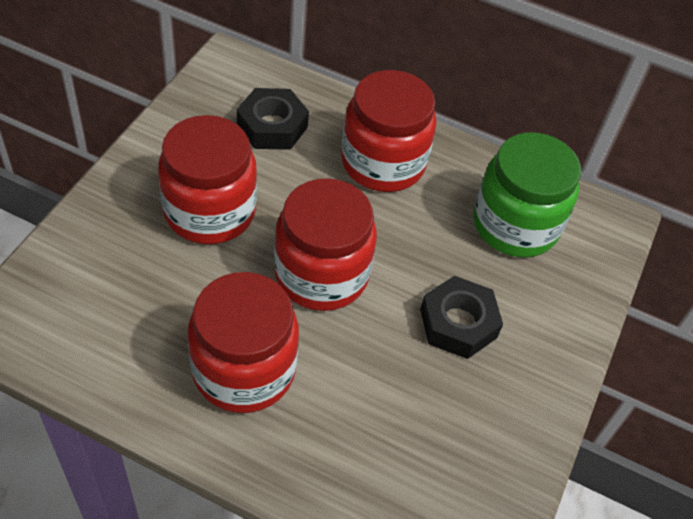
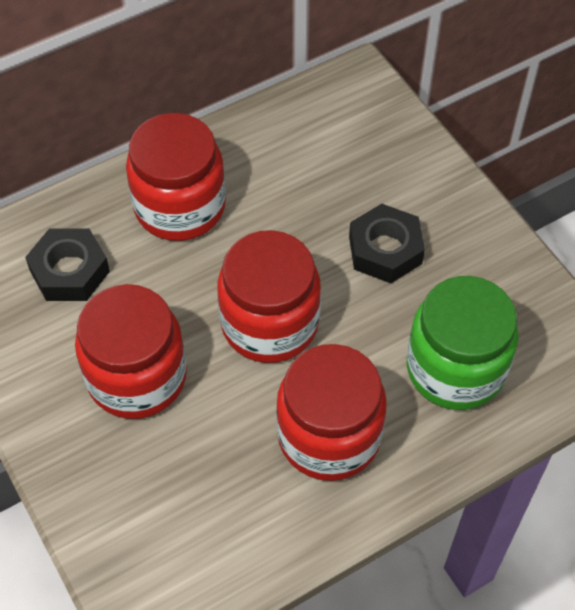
camera: 50 degrees left, 5 degrees up
(515, 225) = (316, 149): green jar -> green jar (455, 368)

